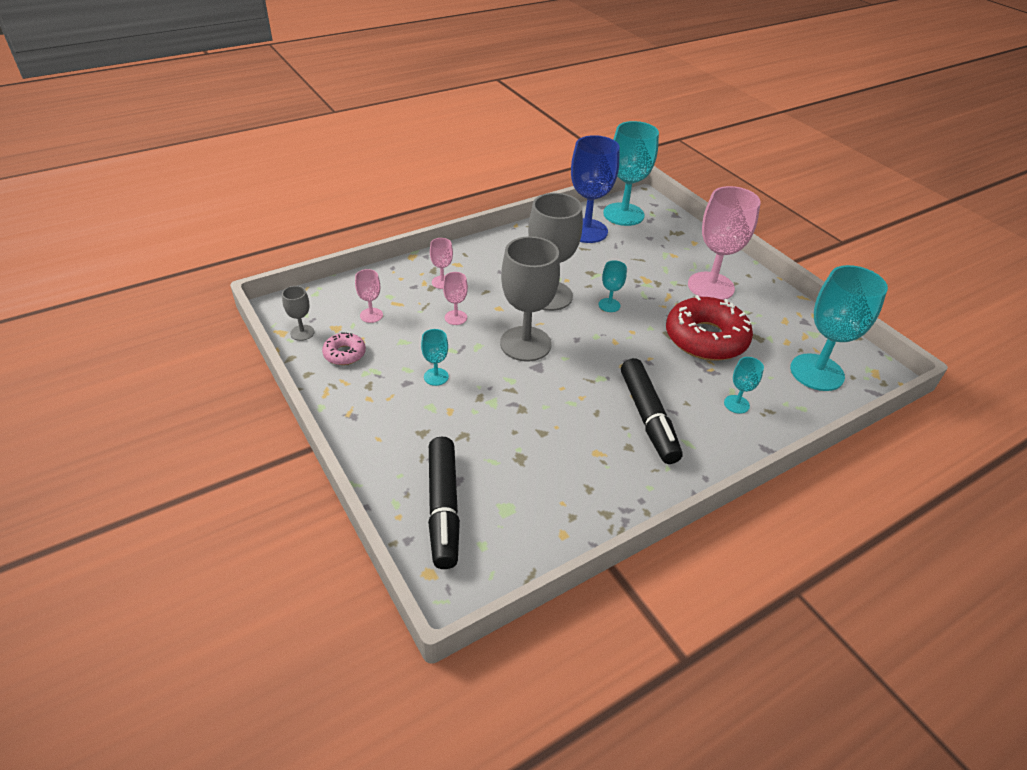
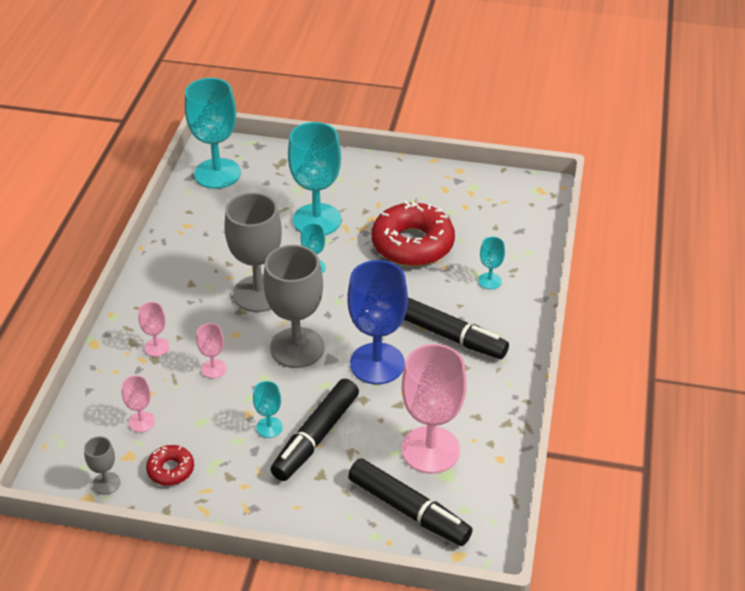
camera: 45 degrees left, 0 degrees up
(344, 354) = (171, 470): pink donut -> red donut
(455, 406) = (316, 437): none -> black marker
(586, 231) = (208, 211): blue goblet -> blue goblet (377, 363)
(710, 286) = (364, 196): pink goblet -> pink goblet (430, 450)
(817, 372) = (508, 217): turquoise goblet -> turquoise goblet (317, 220)

